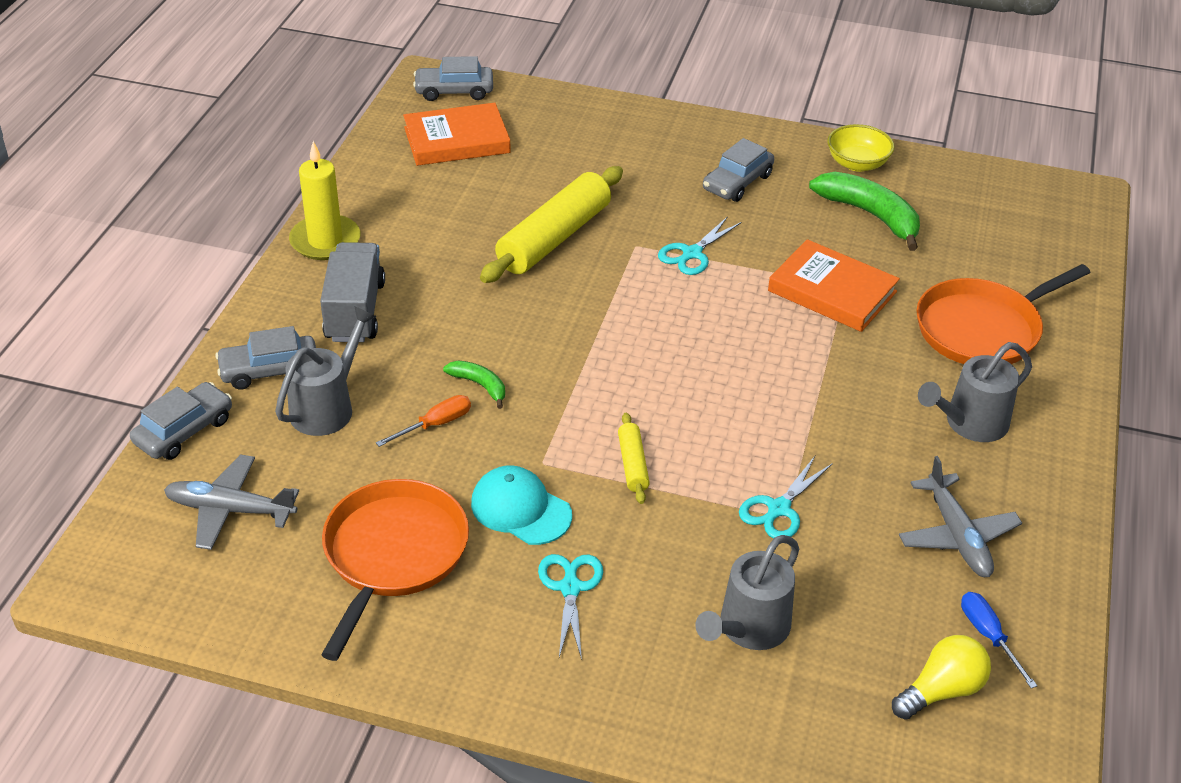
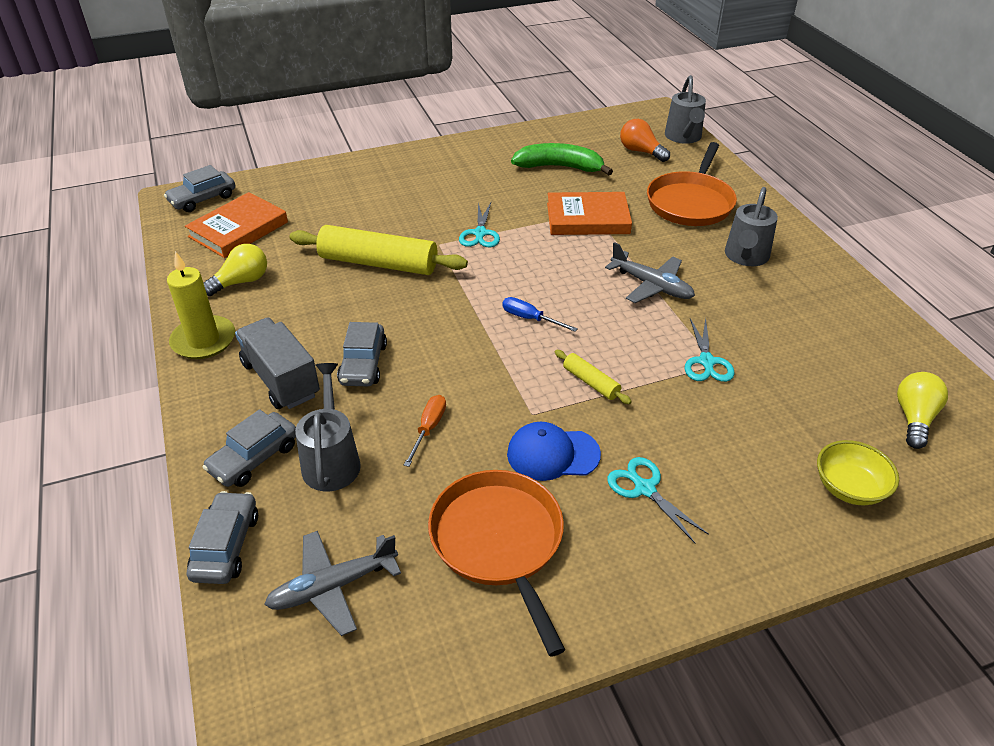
camera: 35 degrees left, 0 degrees up
(409, 197) = (241, 282): none -> yellow light bulb
(479, 385) = (431, 384): green banana -> none
(520, 509) = (552, 454): turquoise cap -> blue cap
(554, 238) = (378, 263): yellow rolling pin -> yellow rolling pin turned 75 degrees counterclockwise
(737, 182) = (461, 180): grey car -> grey car (363, 364)
(748, 629) = (777, 448): grey watering can -> grey watering can (684, 137)
(857, 163) = (519, 142): yellow bowl -> yellow bowl (849, 488)
(957, 536) = (814, 323): grey plane -> grey plane (651, 285)
(988, 636) = (896, 371): blue screwdriver -> blue screwdriver (530, 319)
(997, 238) = (641, 151): none -> orange light bulb

